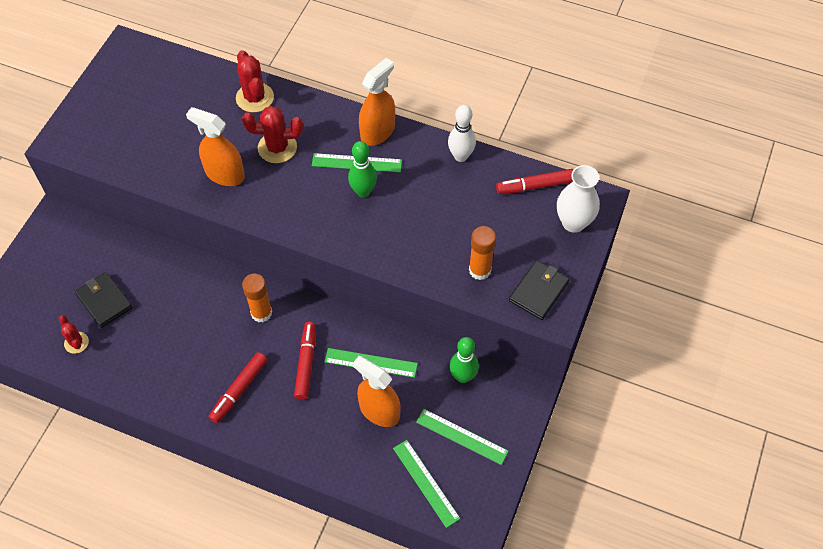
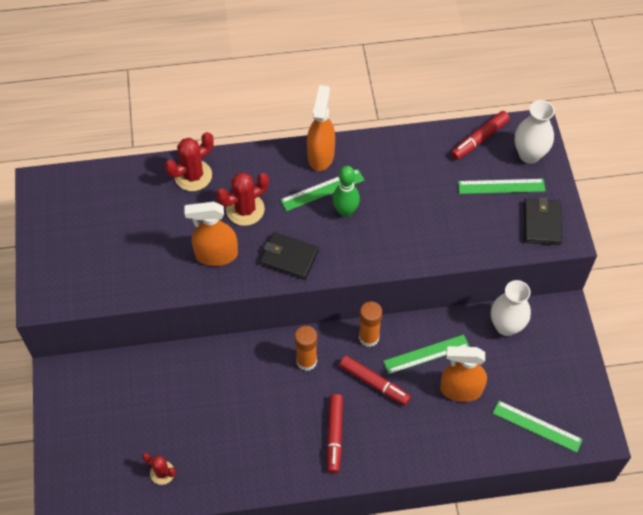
camera: 30 degrees left, 0 degrees up
(104, 301) = (160, 424): black wallet -> black wallet (289, 257)
(255, 98) = (193, 175): red cactus -> red cactus turned 75 degrees counterclockwise
(306, 363) = (374, 383): red marker -> red marker turned 150 degrees clockwise
(460, 156) = (403, 143): white bowling pin -> none
(462, 436) = (538, 374): green ruler -> green ruler (501, 186)
(463, 376) = (506, 326): green bowling pin -> white vase
(480, 270) = (485, 229): orange glue stick -> orange glue stick (369, 337)

